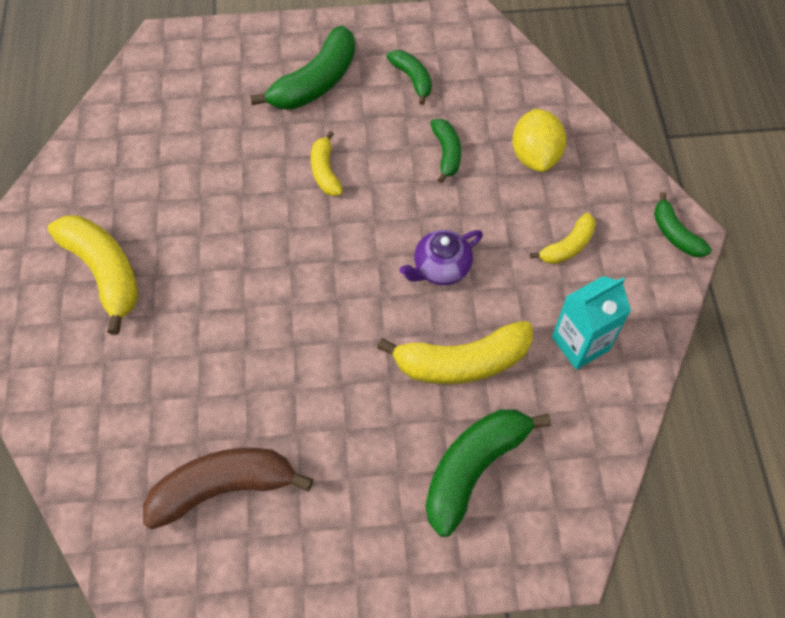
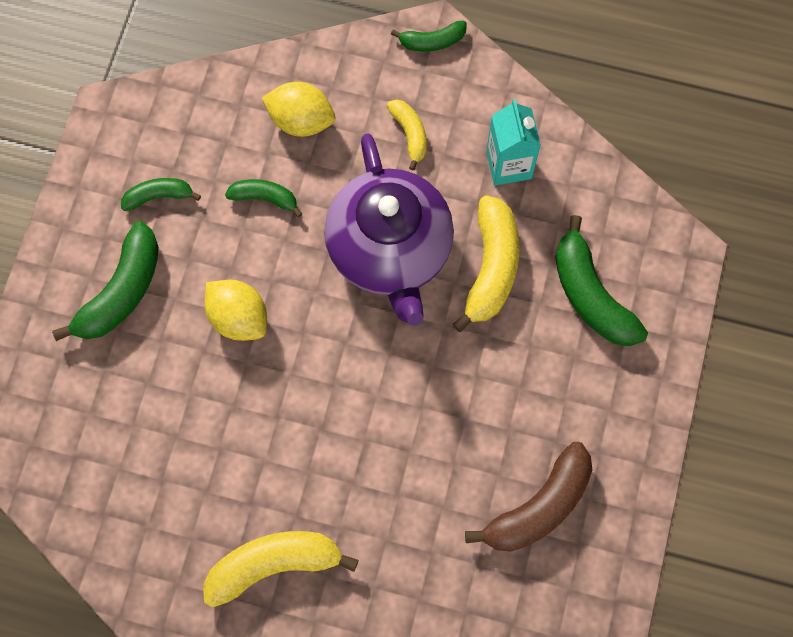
camera: 70 degrees left, 10 degrees up
(223, 488) = (539, 507): brown banana -> brown banana turned 135 degrees counterclockwise
(315, 82) = (121, 292): green banana -> green banana turned 60 degrees clockwise
(325, 171) = (238, 318): yellow banana -> yellow lemon
(440, 268) = (390, 251): purple teapot -> purple teapot, size x2.21

